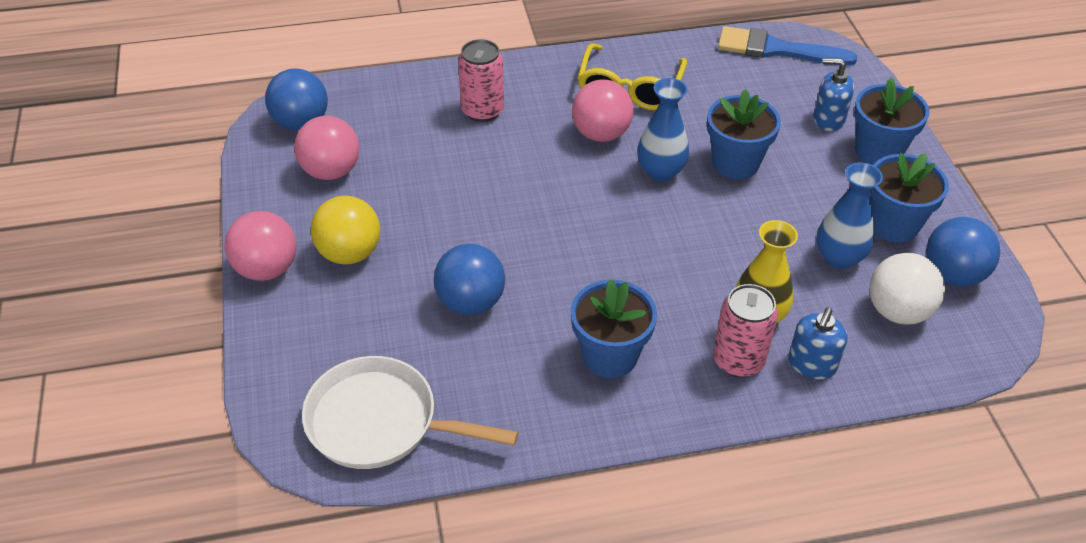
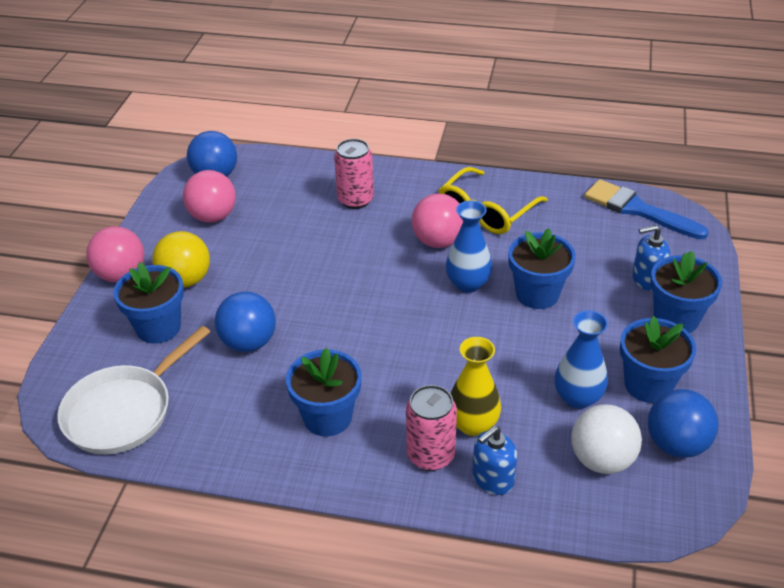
camera: 25 degrees right, 5 degrees down
(355, 316) = (158, 327): none -> blue flower pot
(381, 422) = (124, 411): white pan -> white pan turned 90 degrees counterclockwise
(828, 119) = (647, 279): blue soap dispenser -> blue soap dispenser turned 45 degrees counterclockwise

